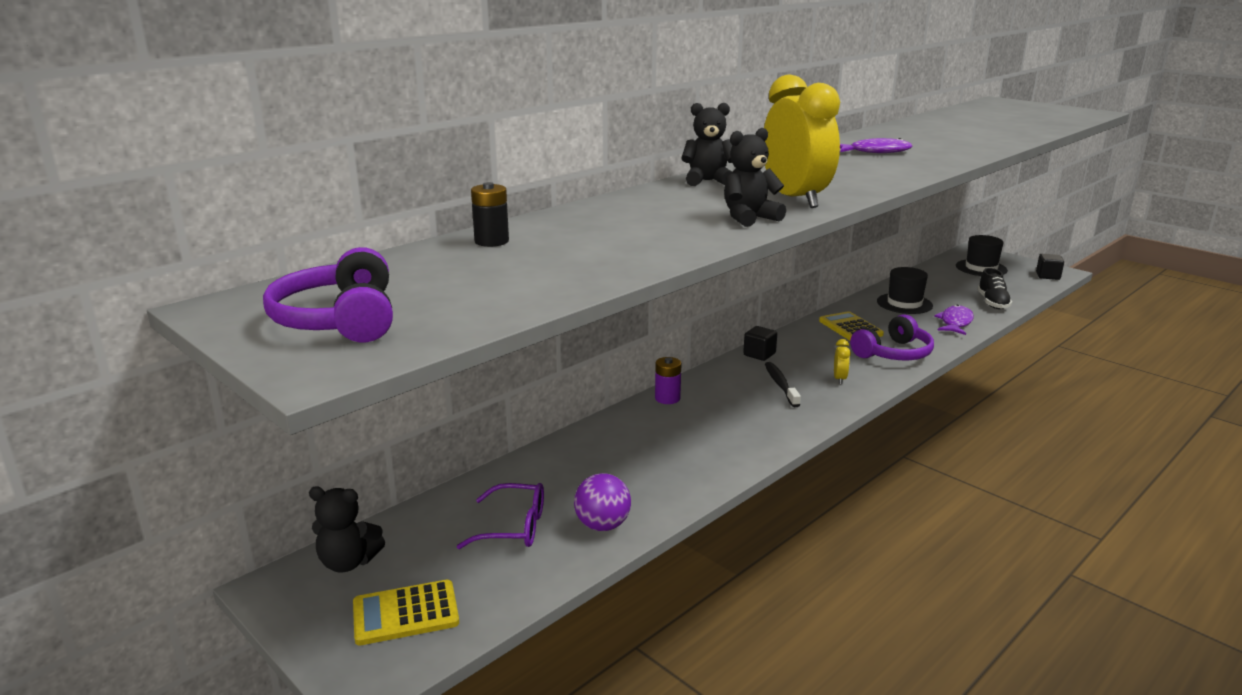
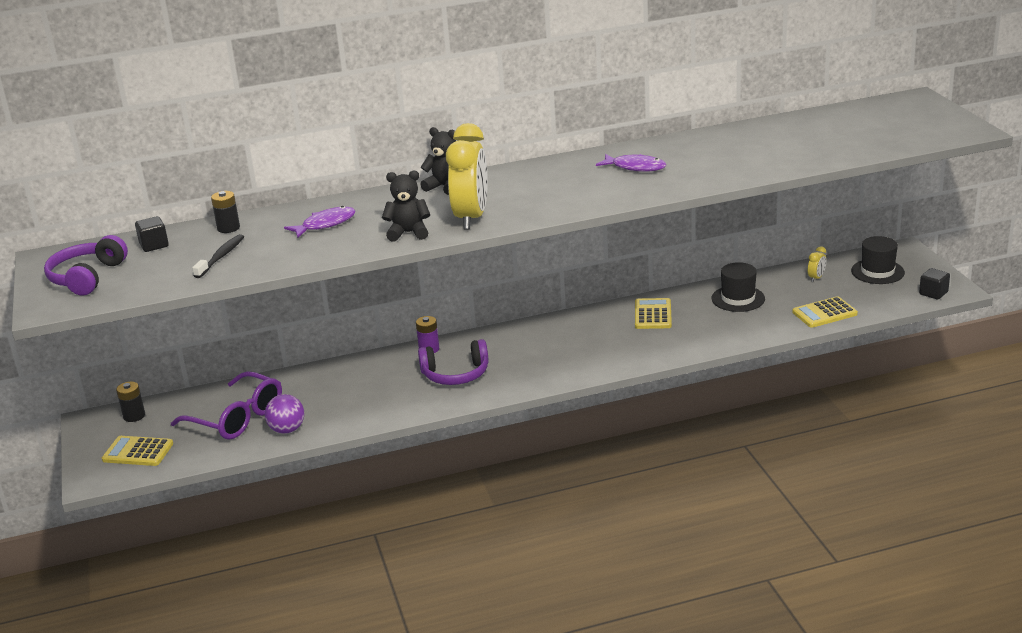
camera: 30 degrees right, 5 degrees up
(348, 562) = (134, 416): black teddy bear -> black battery
(514, 527) = (237, 418): purple glasses -> purple glasses, size x1.55
(759, 354) = (543, 325): black cube -> black cube (154, 245)
(780, 385) = (525, 355): black toothbrush -> black toothbrush (221, 257)
(839, 379) = (577, 360): yellow clock -> yellow clock (816, 278)
(894, 353) = (654, 346): purple headphones -> purple headphones (455, 374)
(955, 322) = (755, 327): purple fish -> purple fish (325, 224)
(992, 303) = (824, 313): black shoe -> yellow calculator

